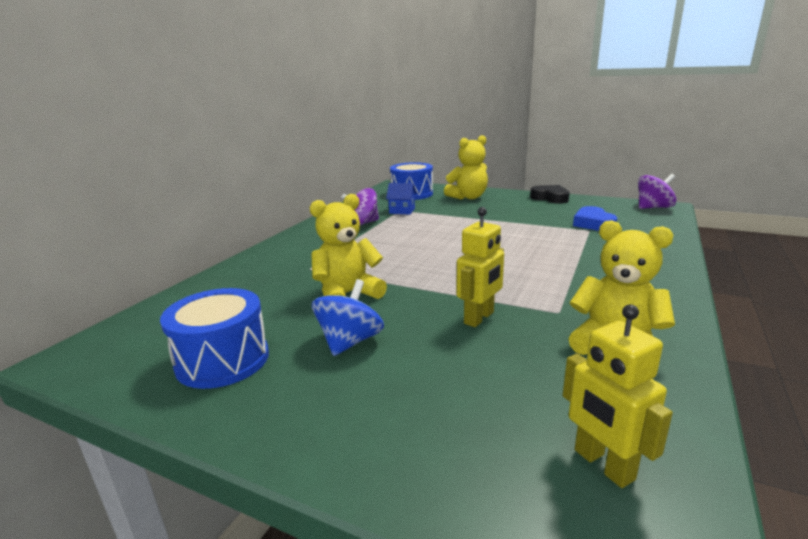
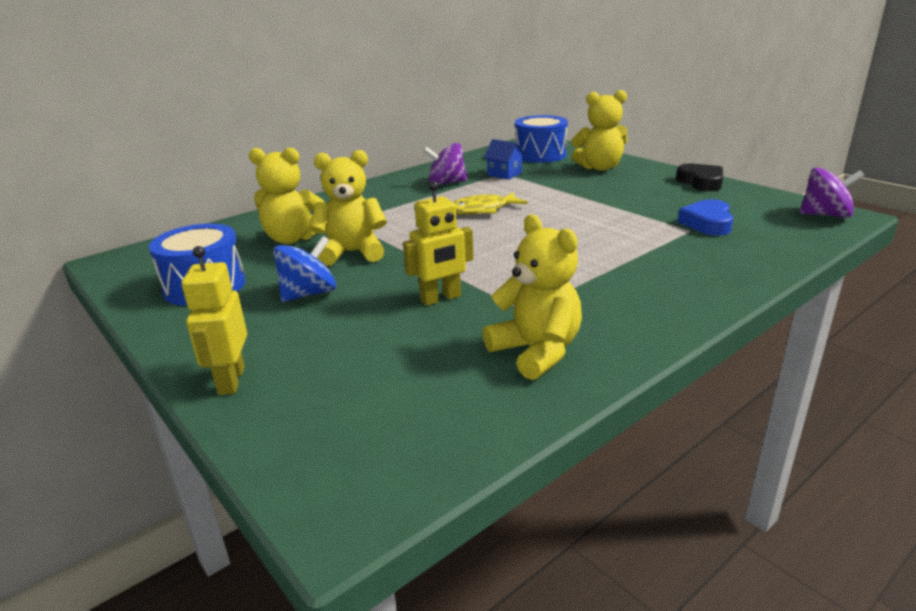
camera: 25 degrees right, 5 degrees up
(270, 293) = (292, 239): none -> yellow teddy bear
(420, 240) = (483, 210): none -> yellow fish
(603, 465) = (386, 435): yellow robot -> yellow robot (231, 380)

